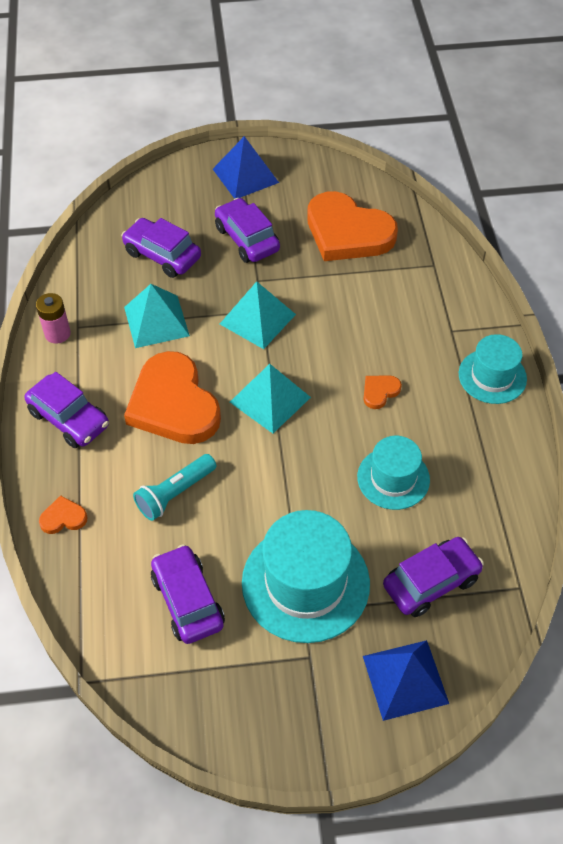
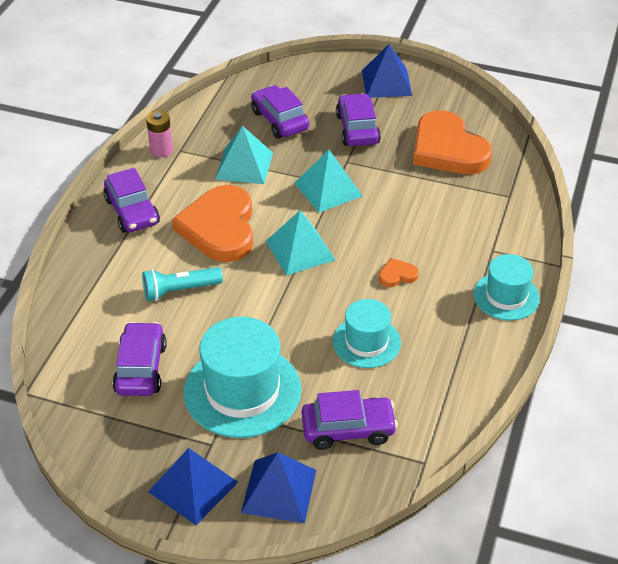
camera: 25 degrees right, 10 degrees down
(63, 518) = (84, 277): orange heart -> none
(320, 713) = (193, 486): none -> blue pyramid

